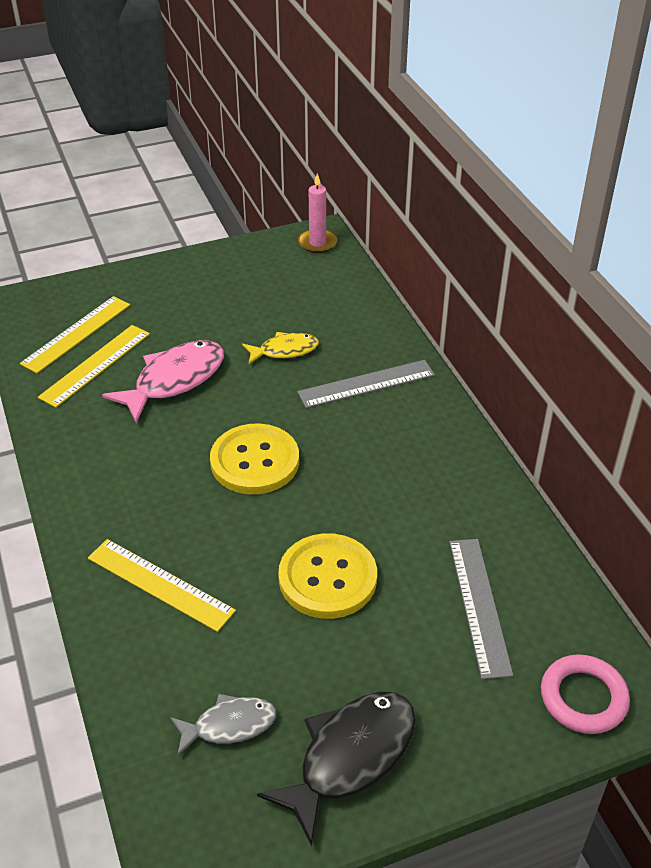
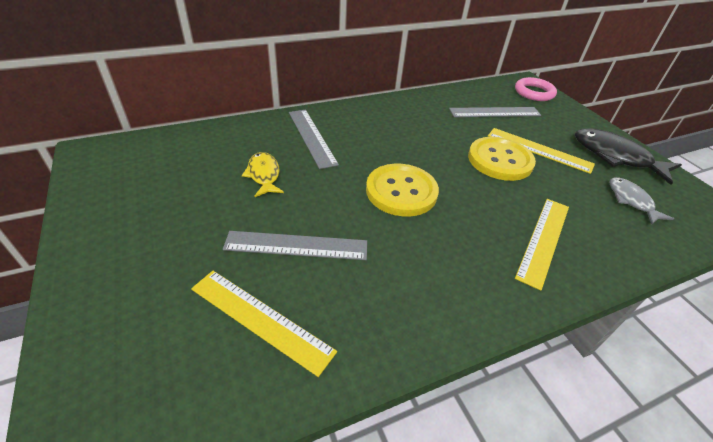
camera: 95 degrees left, 0 degrees up
(77, 334) = (190, 349): yellow ruler -> yellow ruler (539, 150)
(174, 380) = (296, 245): pink fish -> grey ruler
(317, 243) = (103, 153): pink candle -> none

